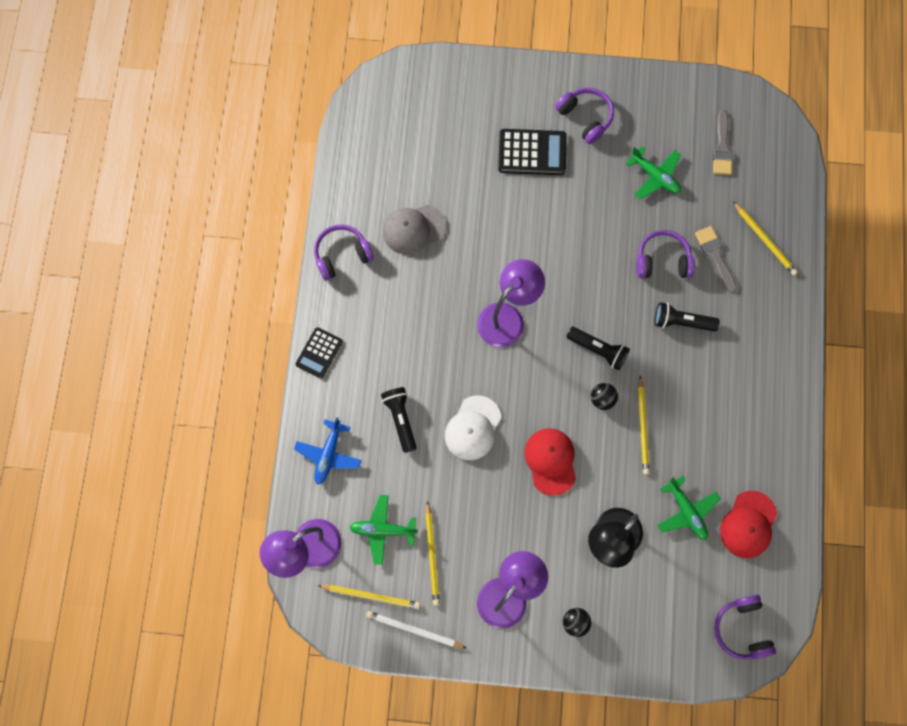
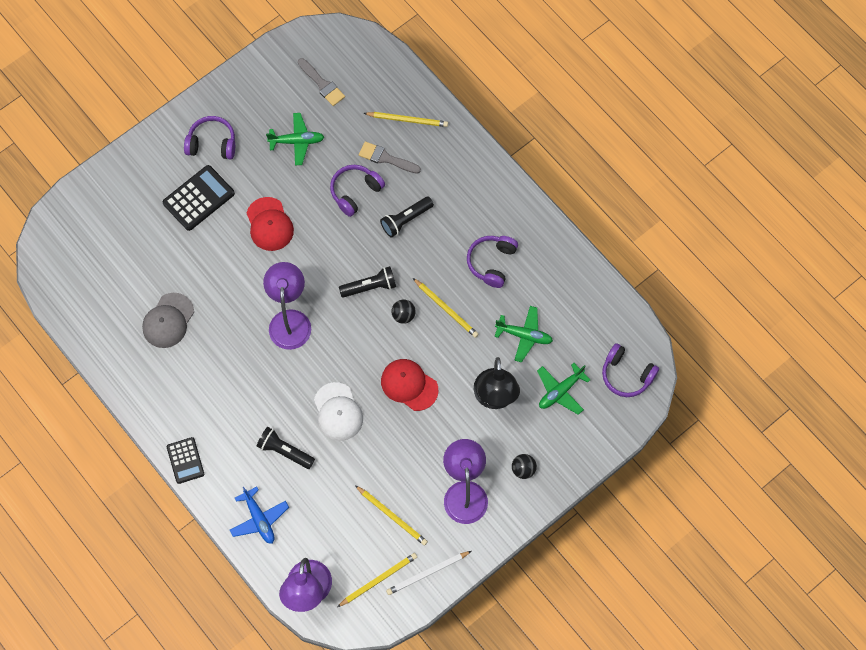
camera: 45 degrees left, 5 degrees down
(342, 255) = (135, 382): purple headphones -> purple headphones (491, 262)
(383, 530) = (344, 531): green plane -> green plane (560, 391)
(748, 524) = (569, 308): red cap -> red cap (269, 224)

